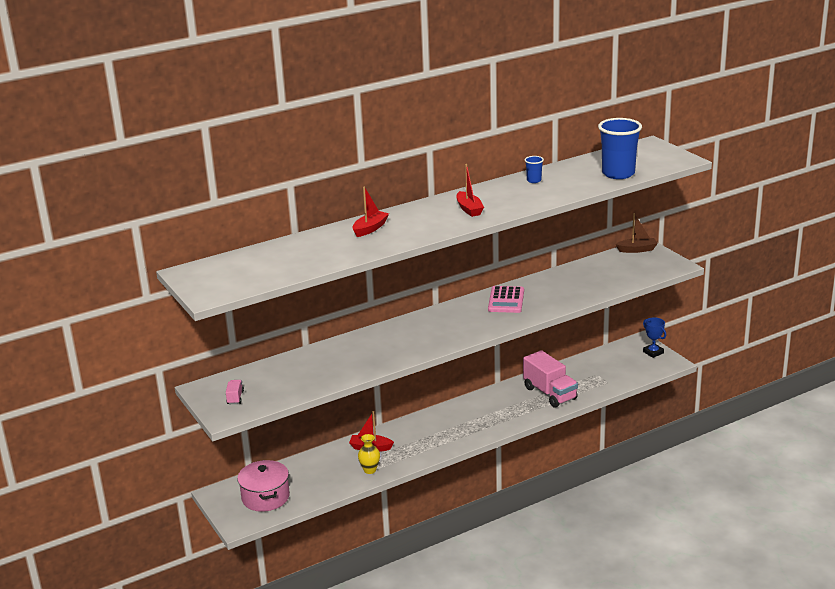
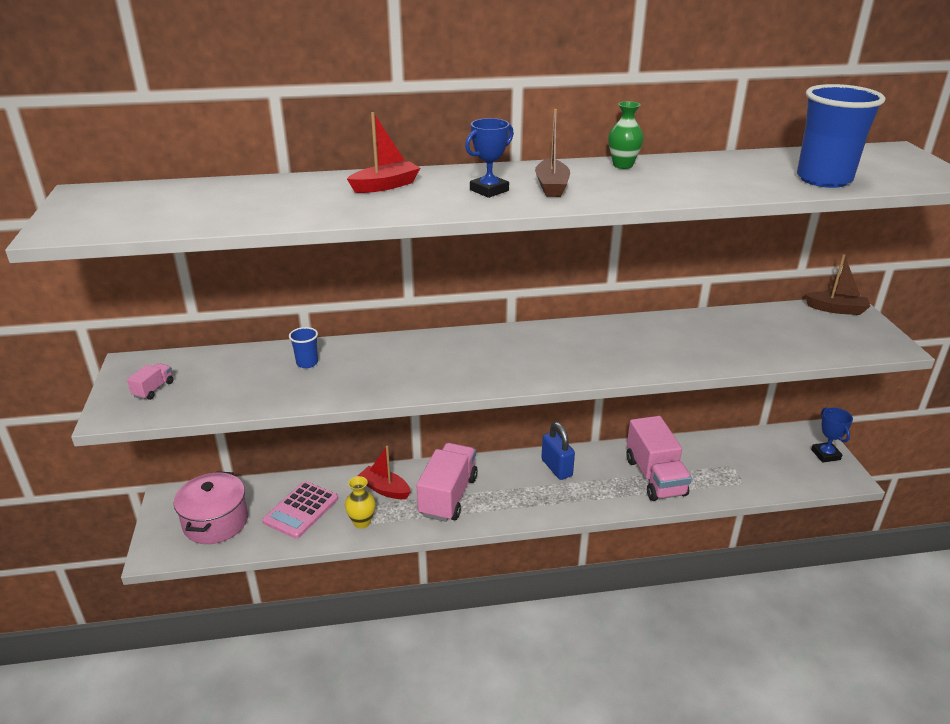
camera: 20 degrees right, 5 degrees up
(418, 440) = (448, 496): none -> pink truck
(435, 219) = (489, 190): none -> blue trophy
(469, 209) = (551, 186): red boat -> brown boat
(481, 405) = (556, 468): none -> blue padlock
(499, 186) = (622, 165): none -> green vase
(506, 300) = (608, 339): pink calculator -> pink calculator (301, 510)
(534, 180) = (681, 167): blue cup -> blue cup (307, 363)

